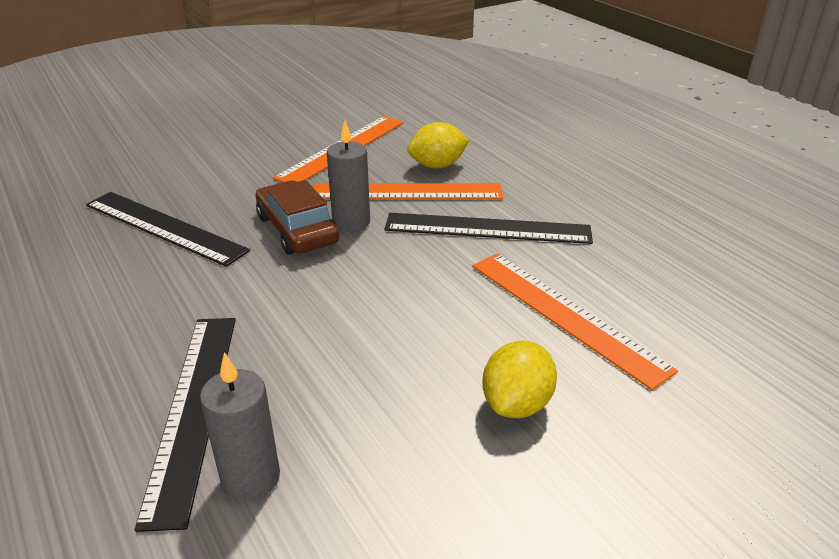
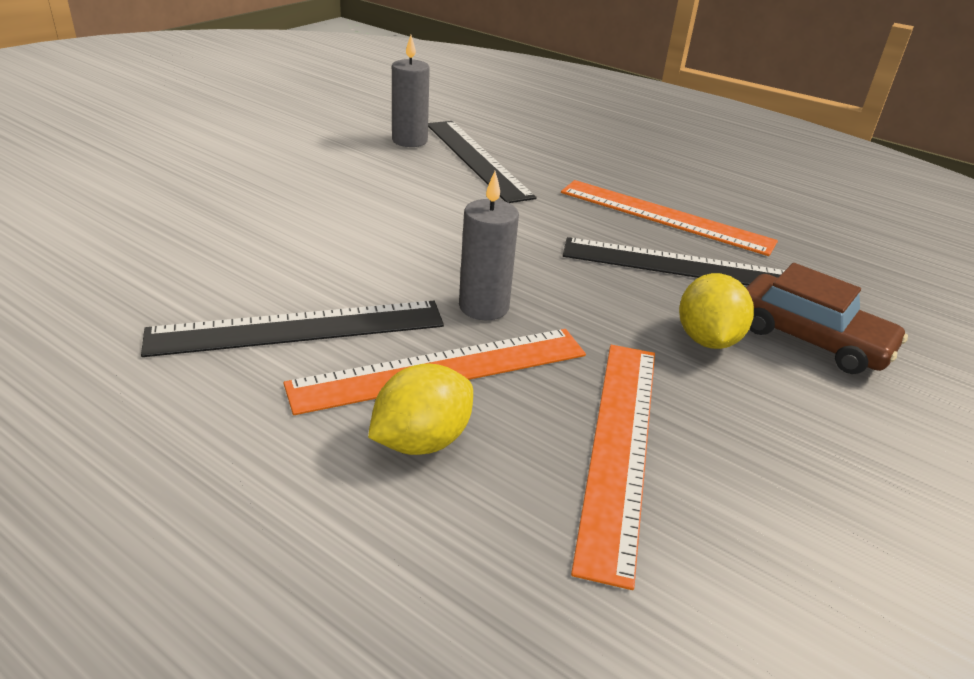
camera: 155 degrees right, 0 degrees up
(297, 229) = (539, 287): brown car -> brown car (811, 338)
(517, 404) = (243, 184): yellow lemon -> yellow lemon (707, 339)
(565, 315) = (195, 245): orange ruler -> orange ruler (665, 216)

